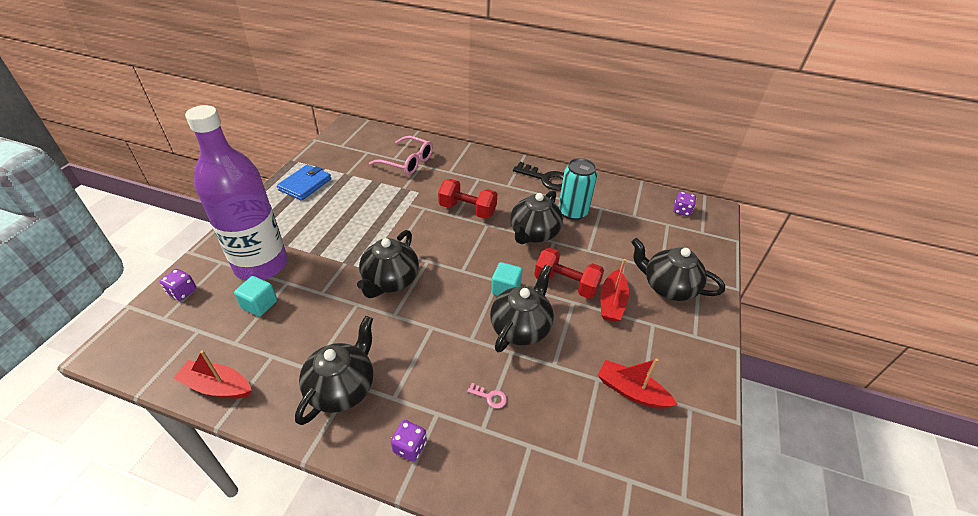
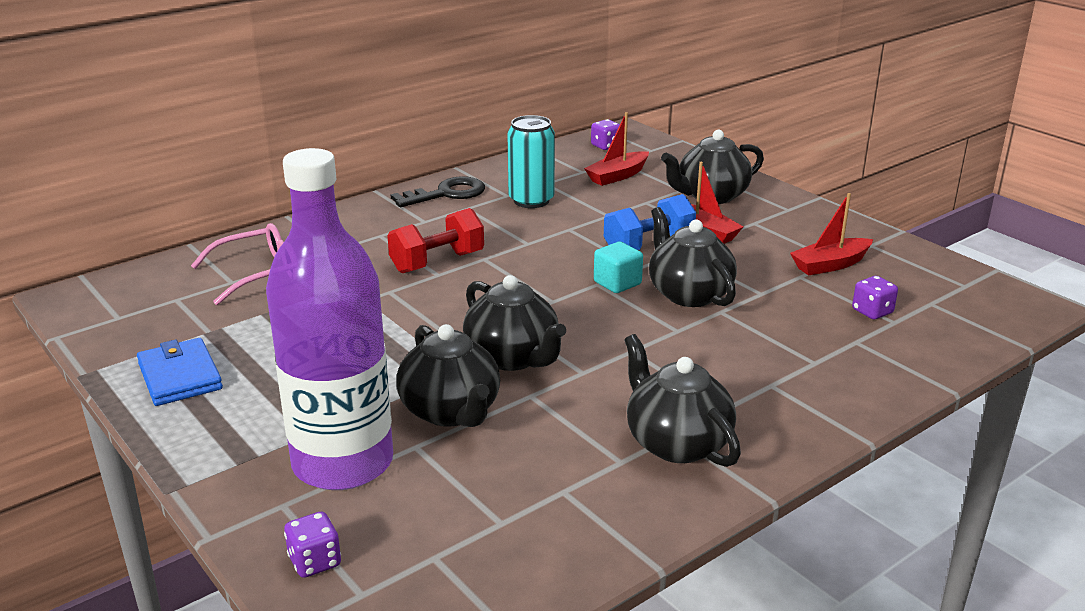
camera: 55 degrees left, 15 degrees down
(217, 386) = (579, 554): red boat -> red boat (617, 176)
(259, 304) = (439, 482): turquoise cube -> none
(410, 447) = (806, 416): purple dice -> purple dice (872, 311)
(490, 397) = (775, 344): pink key -> none
(533, 234) = (540, 235): black teapot -> black teapot (451, 411)
(566, 284) = (648, 246): red dumbbell -> blue dumbbell

